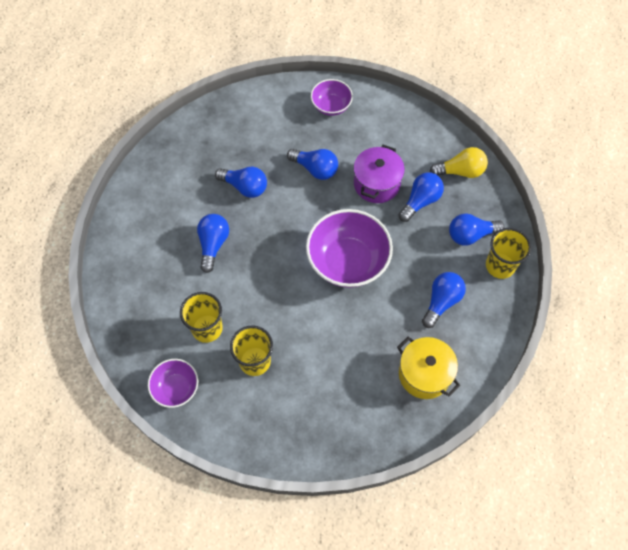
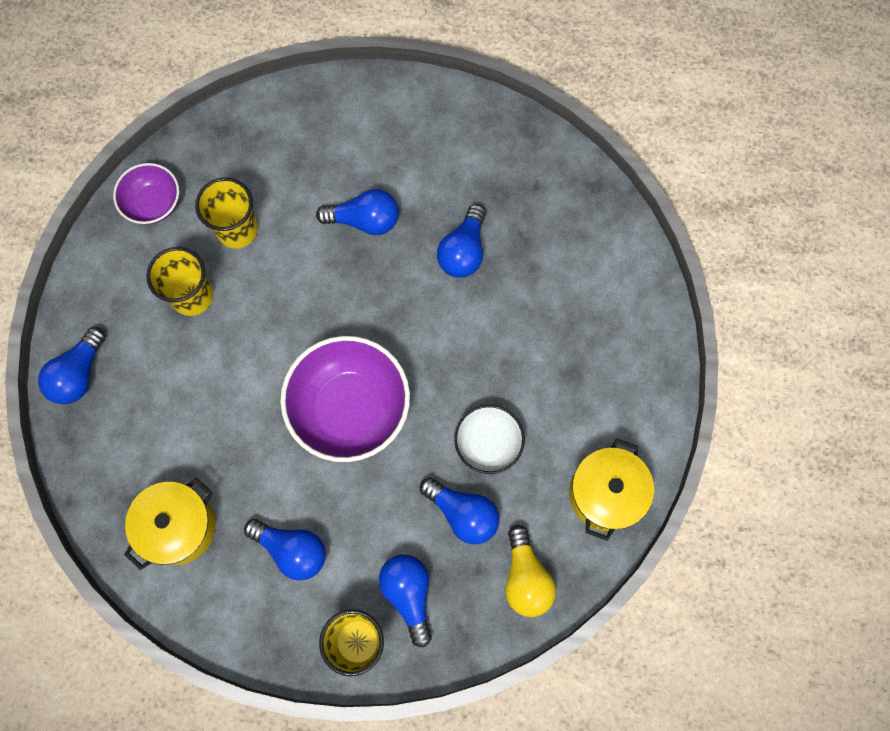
camera: 85 degrees right, 10 degrees up
(315, 169) = (505, 349): blue light bulb -> blue light bulb (78, 374)
(331, 106) = (627, 364): purple bowl -> none
(376, 184) = (488, 444): purple pot -> white bowl
(411, 126) = (605, 494): none -> yellow pot

